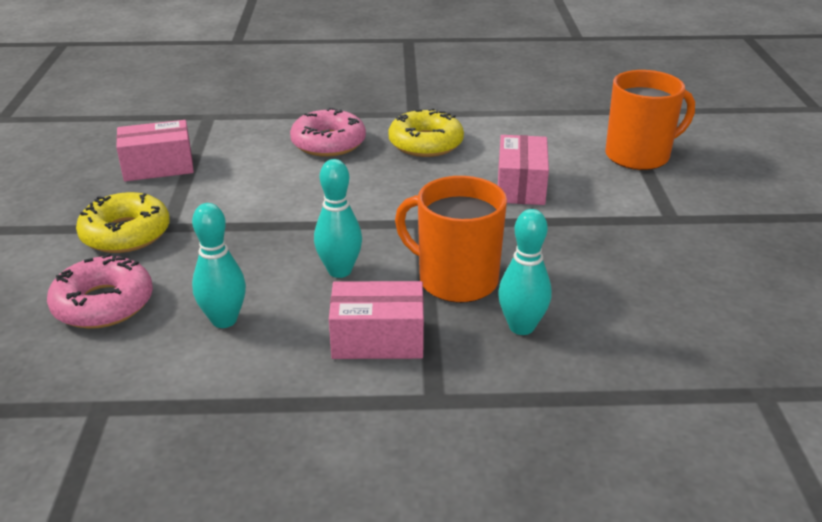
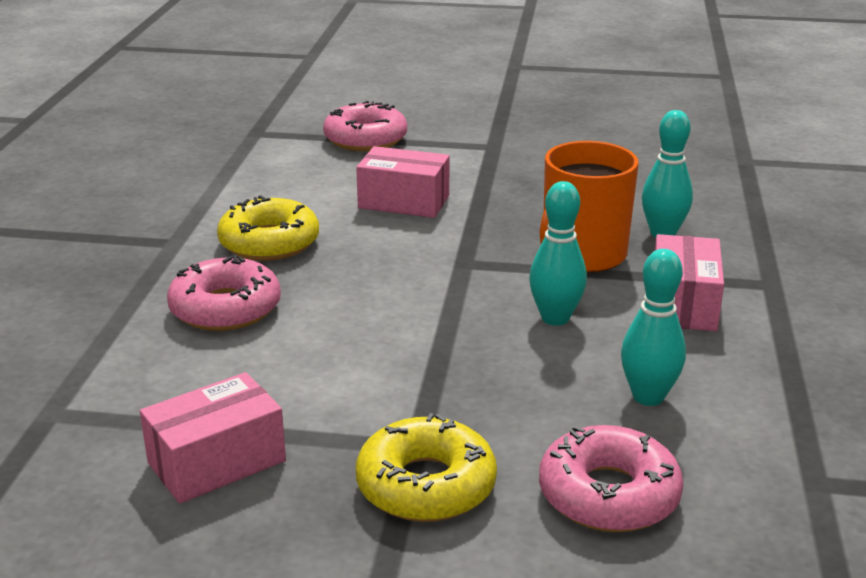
camera: 80 degrees left, 5 degrees down
(158, 167) = (217, 462): pink box -> pink box turned 60 degrees clockwise
(639, 156) = (365, 139): orange mug -> pink donut

